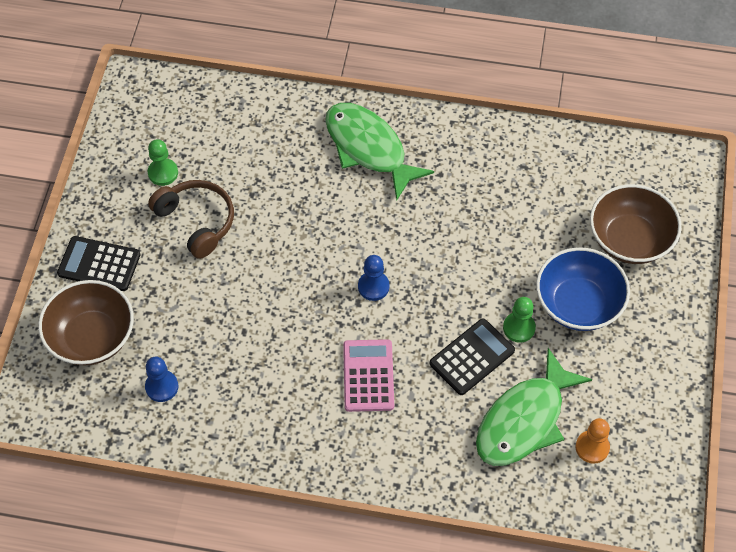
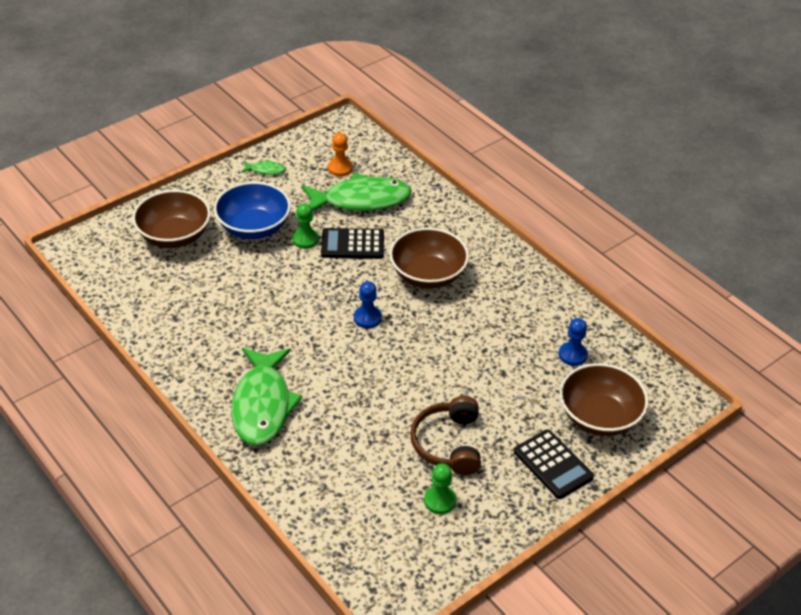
camera: 140 degrees left, 15 degrees down
(368, 376) = (428, 275): pink calculator -> brown bowl
(655, 383) = (266, 170): none -> green fish

